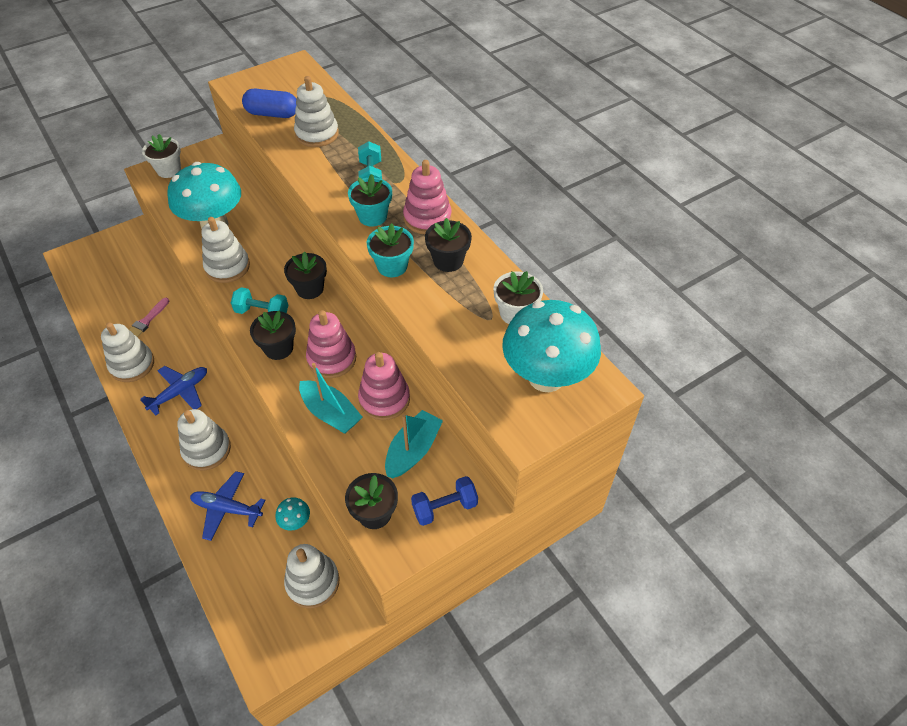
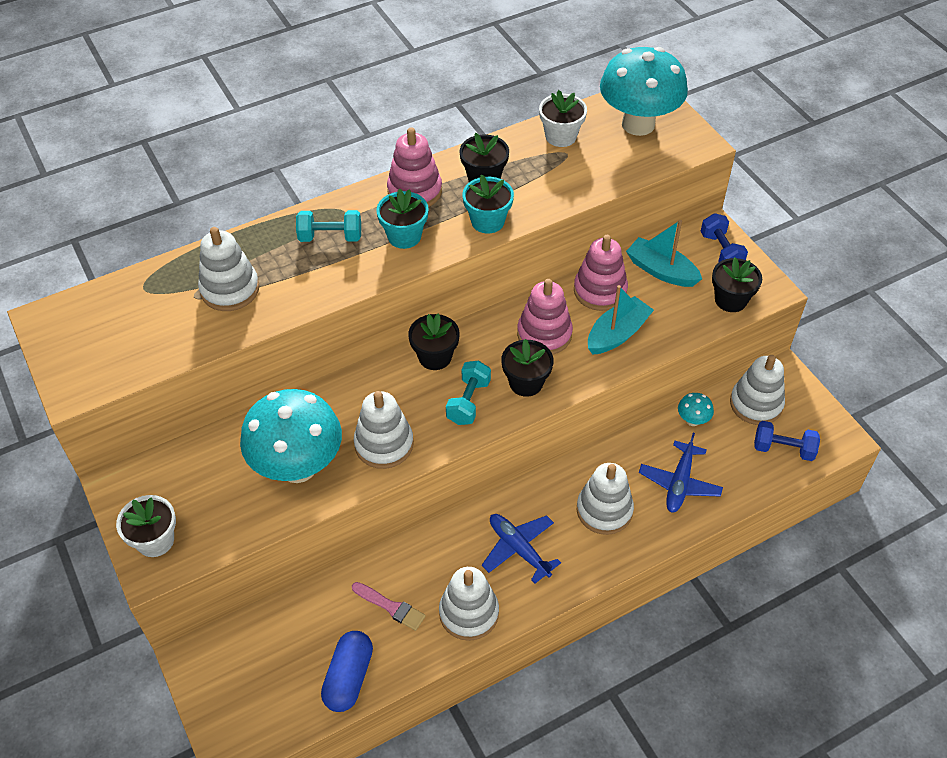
camera: 85 degrees left, 0 degrees up
(256, 605) = (783, 449): none -> blue dumbbell
(272, 114) = (168, 339): blue capsule -> blue capsule (349, 677)

